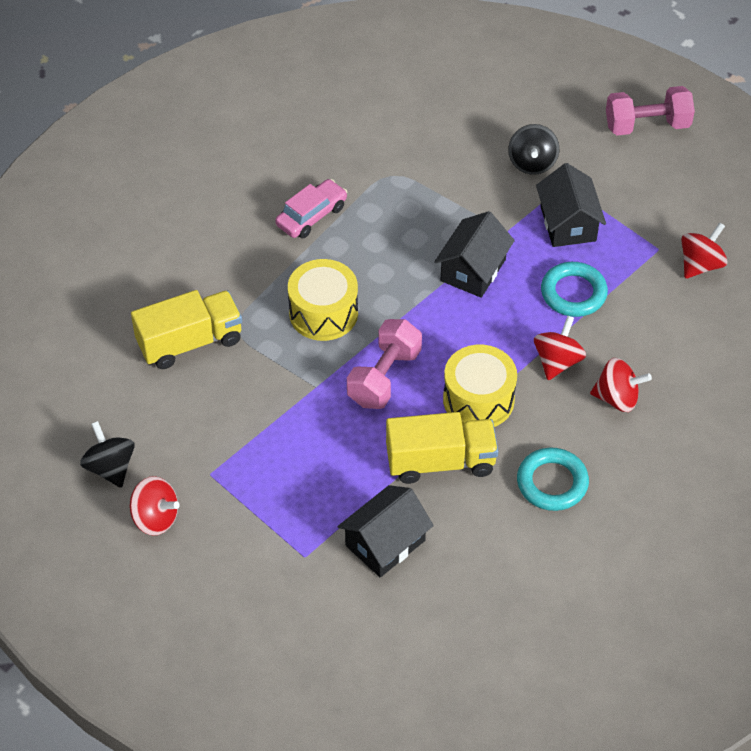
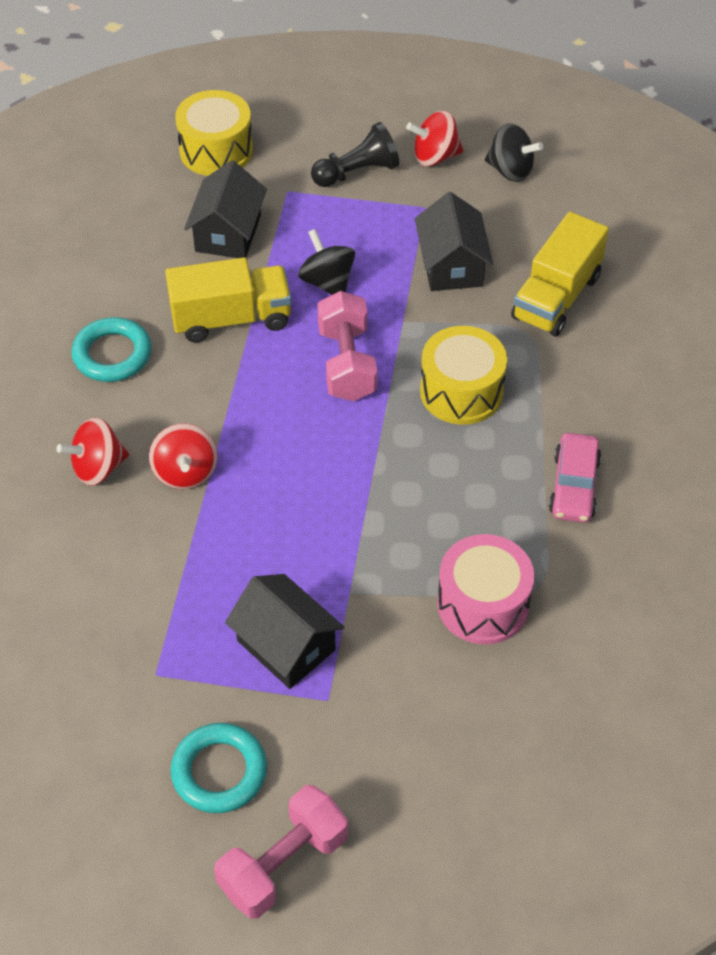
camera: 145 degrees right, 0 degrees up
(232, 541) = (357, 172): none -> black pawn
(431, 184) = (483, 604): none -> pink drum
(440, 461) = (231, 319): yellow truck -> yellow truck turned 150 degrees counterclockwise
(473, 270) = (349, 523): black house -> black house (451, 265)
(478, 400) = (238, 391): yellow drum -> yellow drum (216, 150)
(532, 163) = (389, 706): black spinning top -> black spinning top (327, 282)
(573, 293) = (220, 559): turquoise ring -> turquoise ring (219, 771)
(700, 264) = (92, 682): red spinning top -> none

